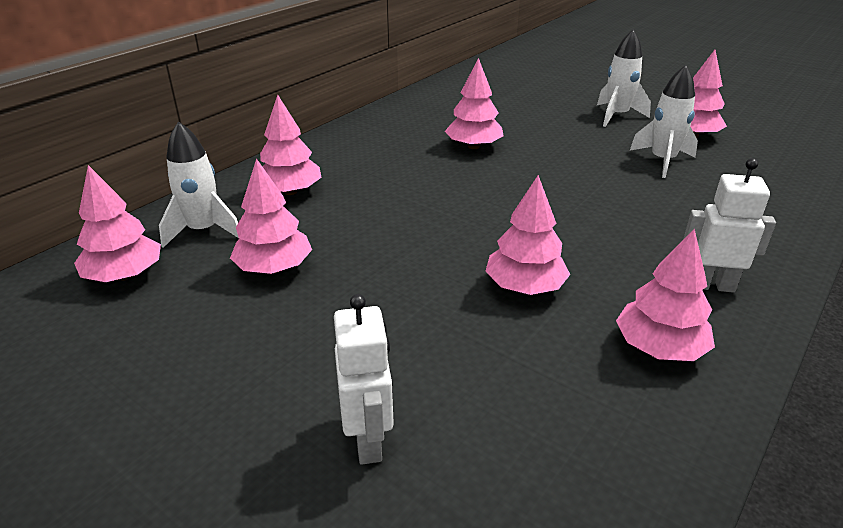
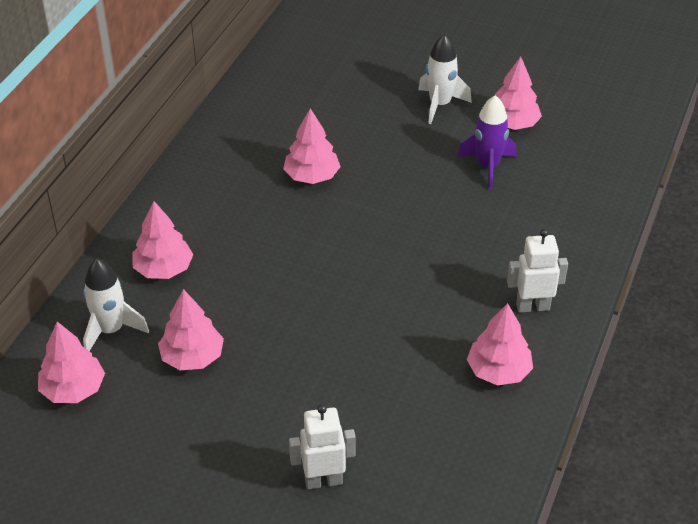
camera: 15 degrees left, 10 degrees up
(369, 441) = (323, 481): white robot -> white robot turned 75 degrees counterclockwise
(525, 287) = (395, 336): pink tree -> none
(662, 161) = (488, 167): white rocket -> purple rocket

